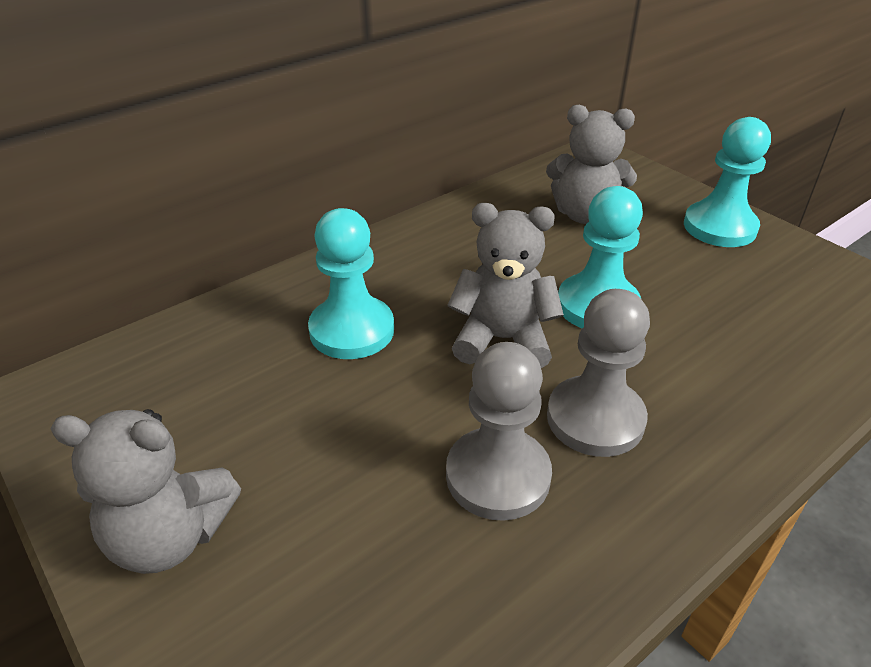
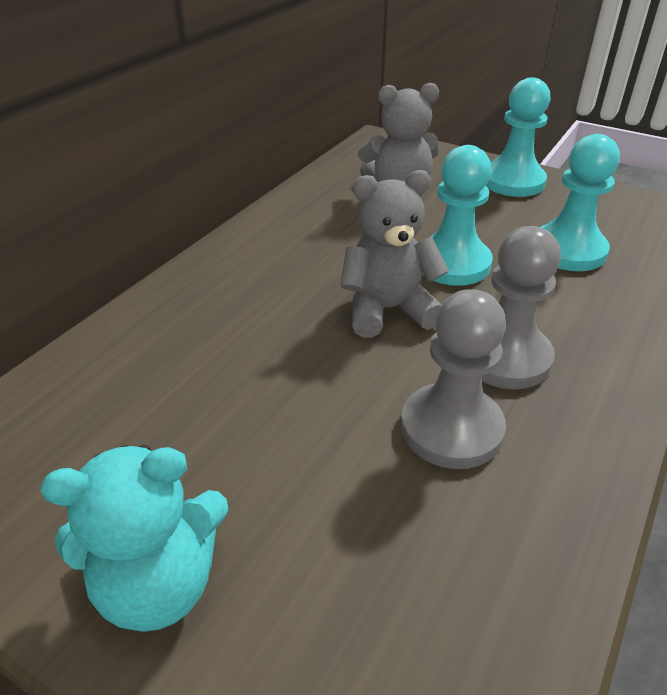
camera: 20 degrees left, 0 degrees up
(170, 536) = (159, 583): grey teddy bear -> turquoise teddy bear
(352, 330) = (242, 333): turquoise pawn -> turquoise pawn (568, 250)

